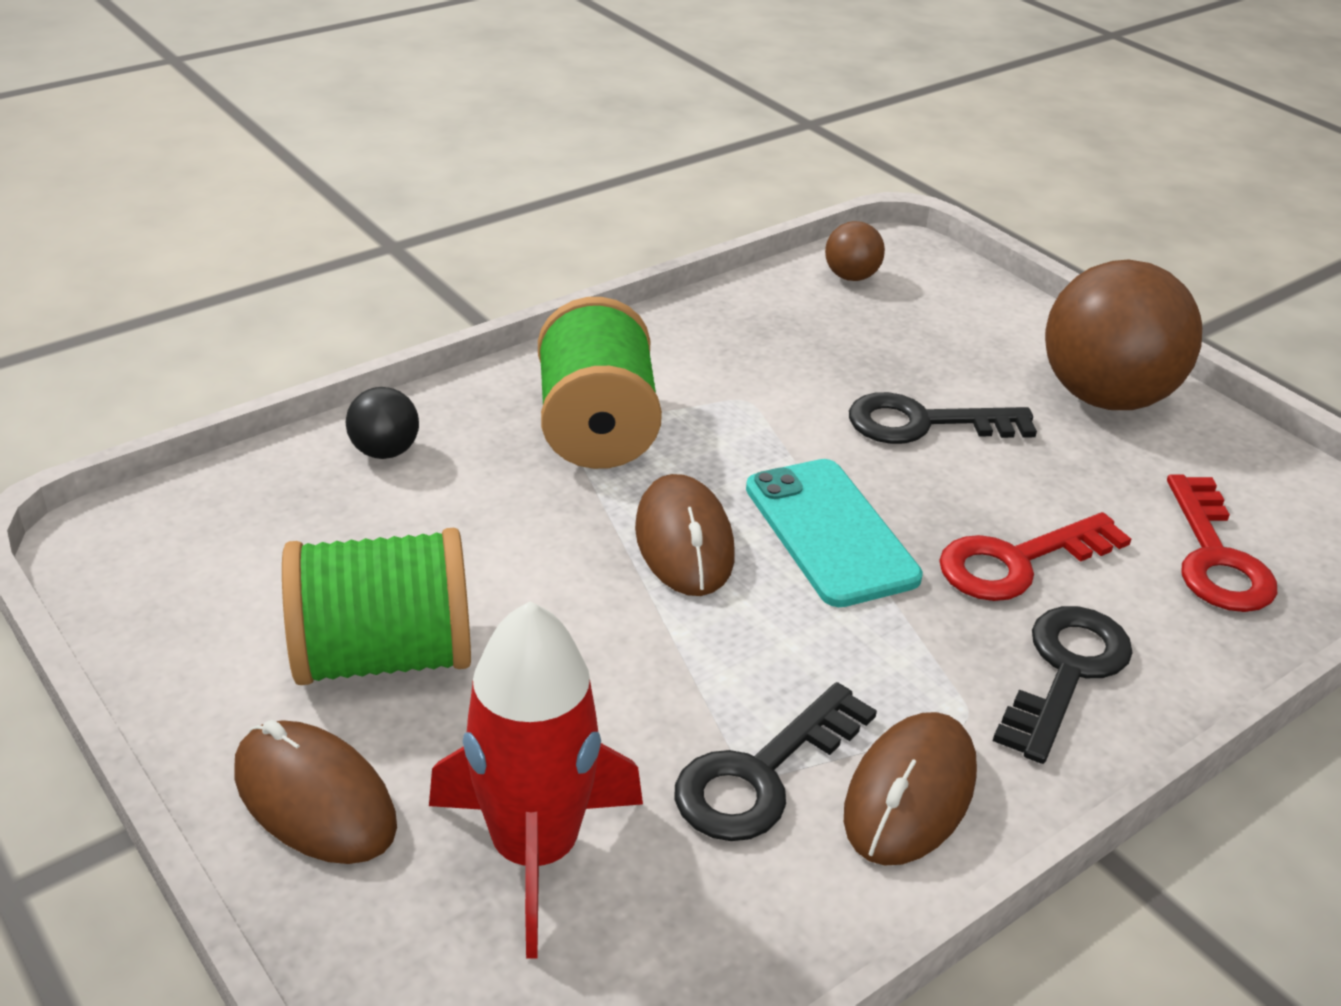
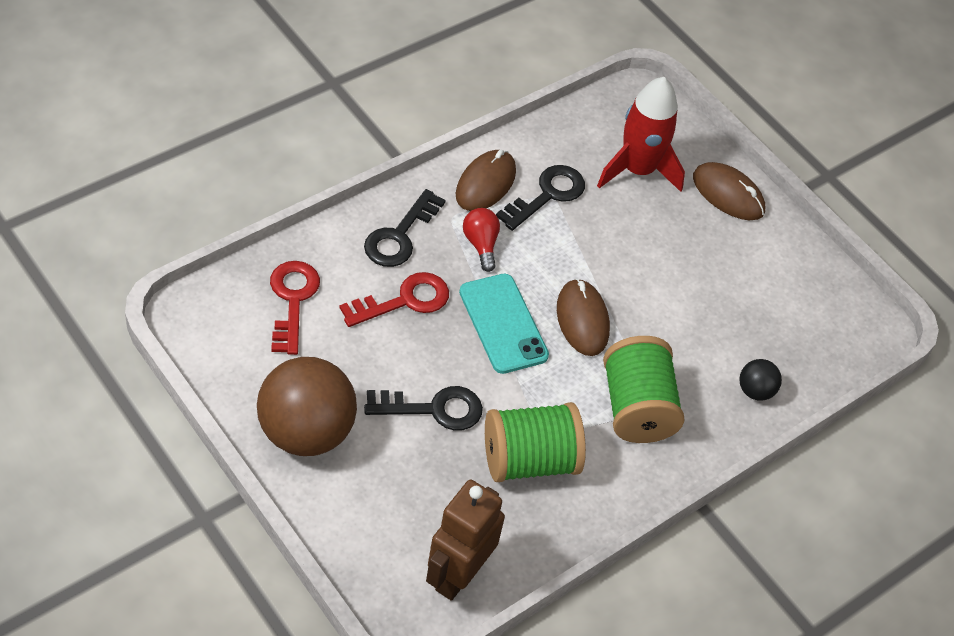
camera: 175 degrees right, 15 degrees up
(384, 656) = (719, 258): green spool -> green spool (529, 460)
(851, 277) = (458, 575): brown ball -> brown robot
(895, 662) = (481, 244): none -> red light bulb

